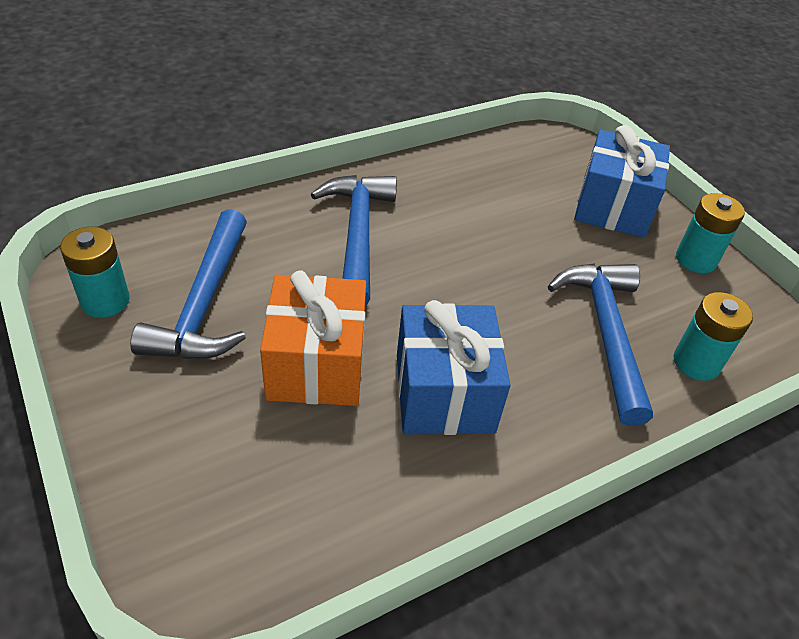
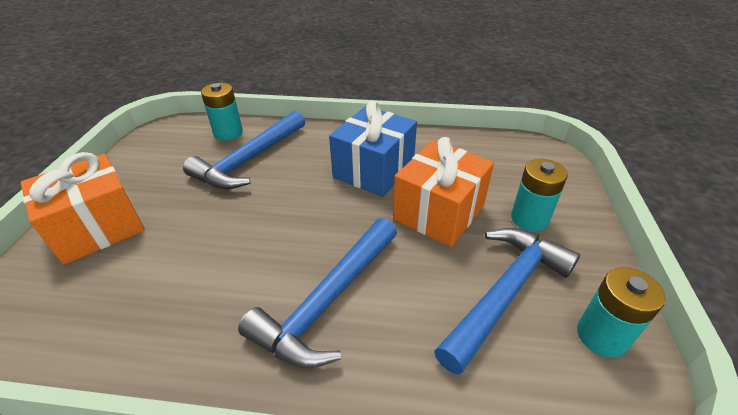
camera: 140 degrees left, 5 degrees down
(613, 206) = (98, 228): blue gift -> orange gift
(696, 259) = (127, 171): turquoise battery -> turquoise battery (529, 219)

